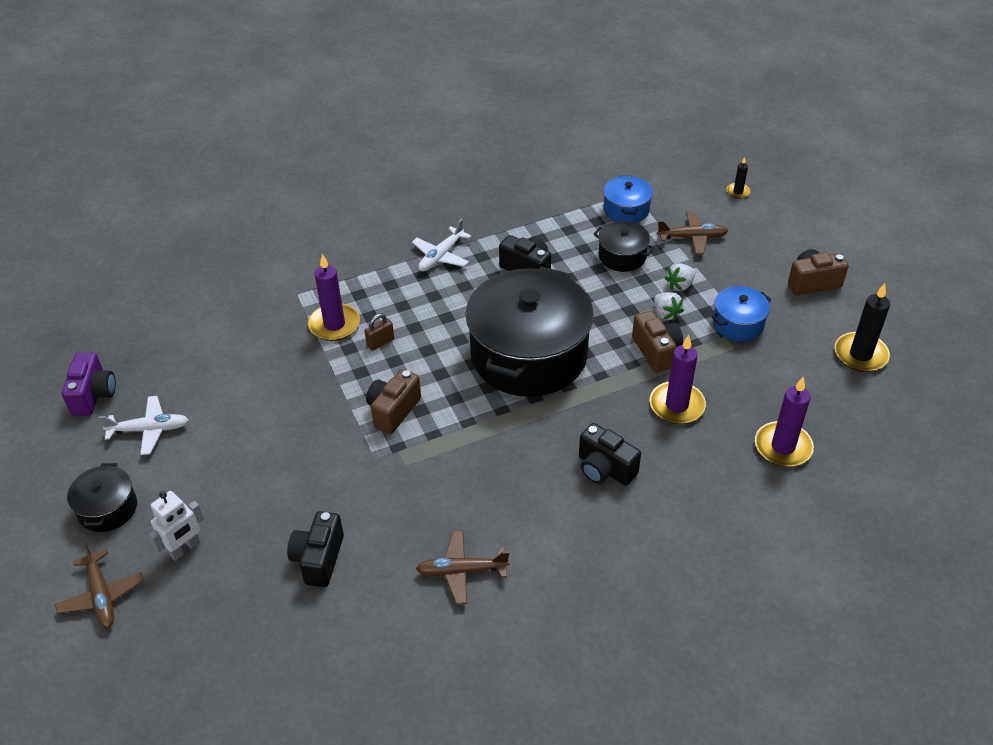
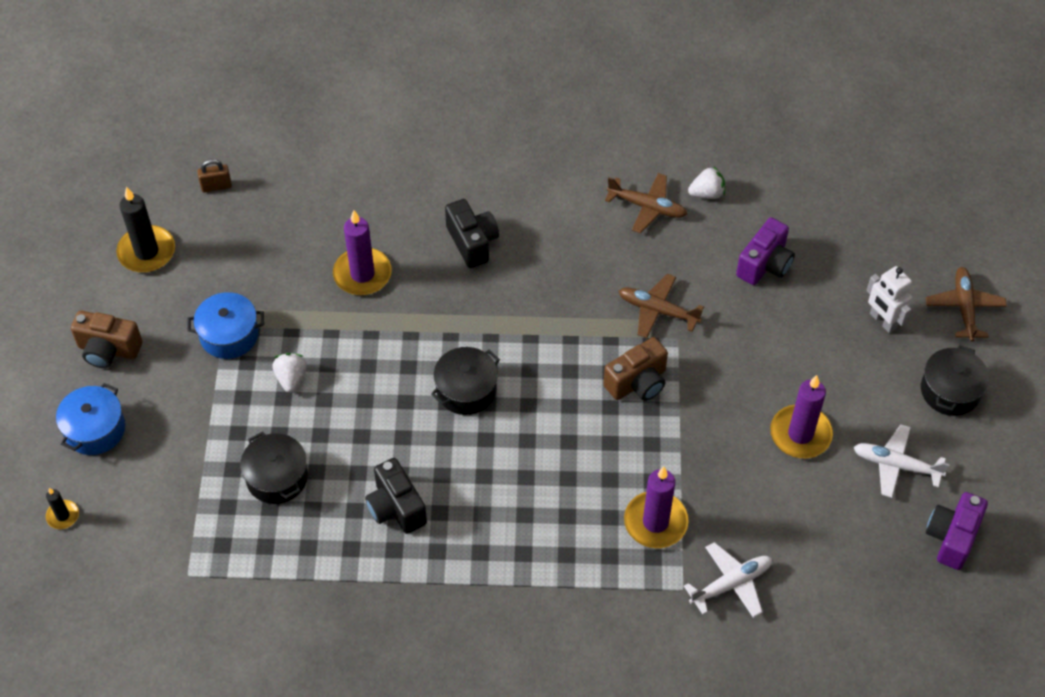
camera: 155 degrees left, 10 degrees up
(185, 549) = (882, 321): white robot -> white robot turned 105 degrees counterclockwise
(319, 559) = (765, 264): black camera -> purple camera
(380, 342) = (614, 474): brown padlock -> brown padlock (216, 186)
(441, 256) = (484, 574): white plane -> white plane (731, 584)
(529, 355) = (466, 390): black pot -> black pot, size x0.45
(626, 210) = (217, 548): blue pot -> blue pot (95, 429)
(656, 351) = (336, 338): brown camera -> none
(680, 285) = (247, 408): white strawberry -> white strawberry (707, 193)
(692, 237) = (177, 469): brown plane -> brown plane (658, 311)
(783, 447) = (302, 198): purple candle -> purple candle (800, 434)

